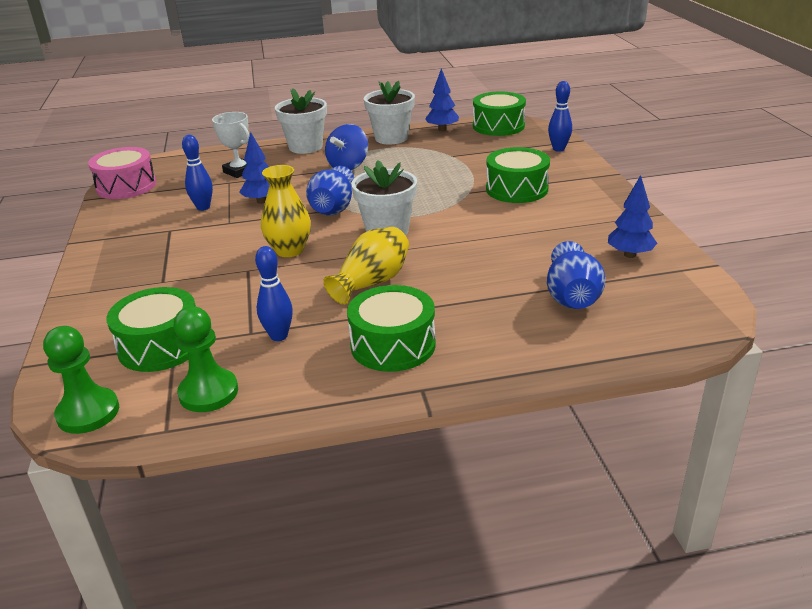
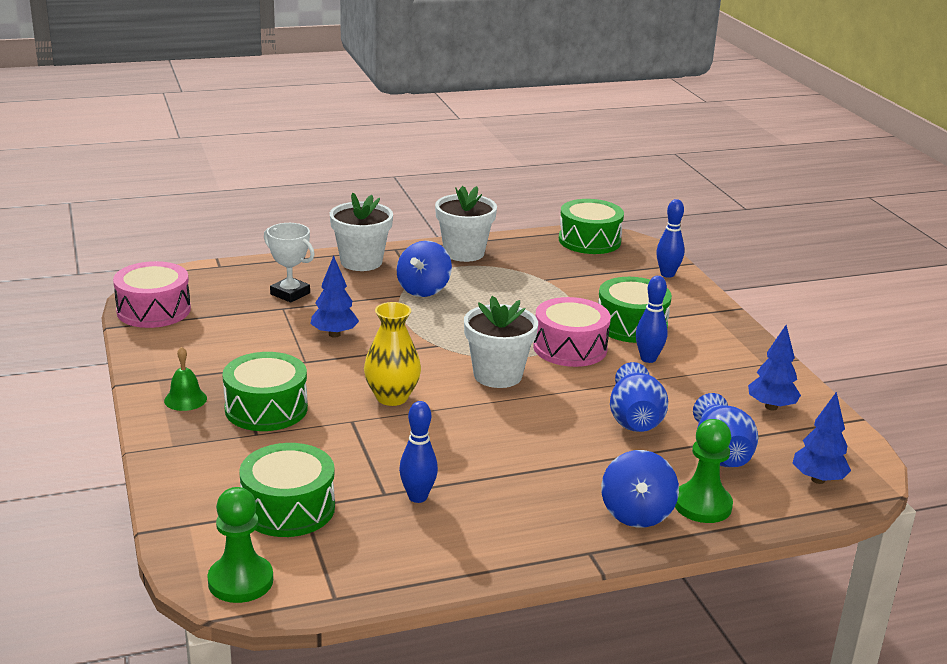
camera: 10 degrees left, 5 degrees down
(117, 254) = (185, 399): none -> green bell
(203, 207) = (265, 341): blue bowling pin -> blue bowling pin (648, 359)
(208, 392) = (364, 558): green pawn -> green pawn (702, 505)
(333, 208) = (424, 345): blue vase -> blue vase (635, 420)
(372, 282) = (500, 436): yellow vase -> none
(393, 345) = (545, 506): green drum -> green drum (266, 408)
(442, 129) = (523, 243): blue tree -> blue tree (818, 479)
(457, 208) = (570, 348): none -> pink drum
(477, 352) = (636, 514): none -> blue spinning top

